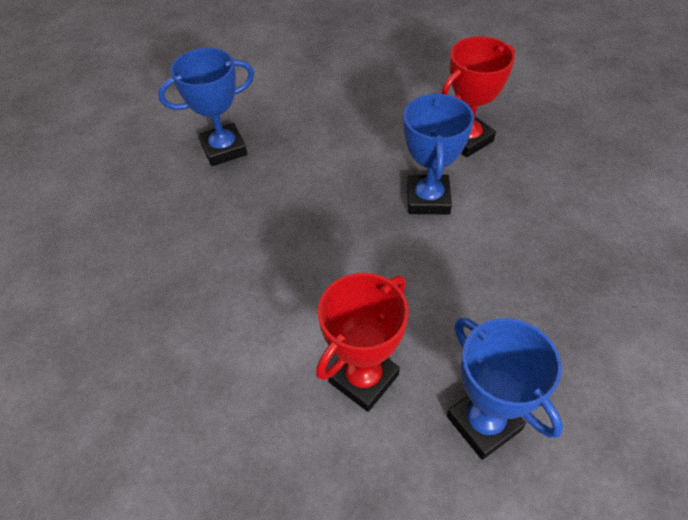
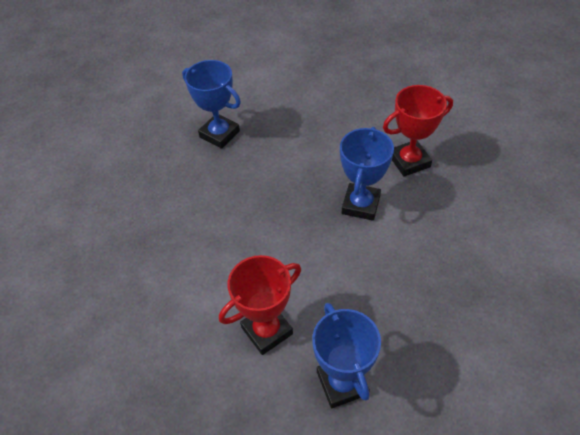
camera: 15 degrees right, 0 degrees up
(224, 149) = (219, 134): blue trophy -> blue trophy turned 45 degrees clockwise

